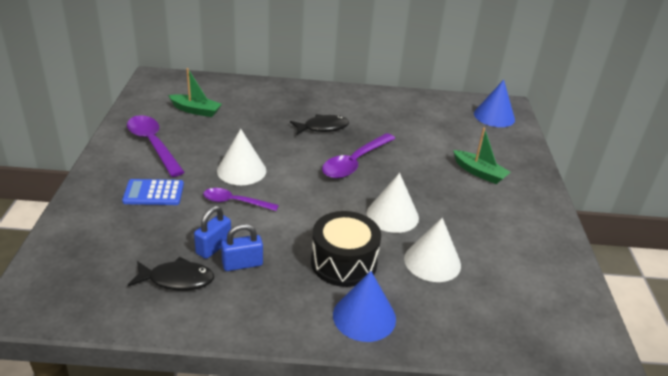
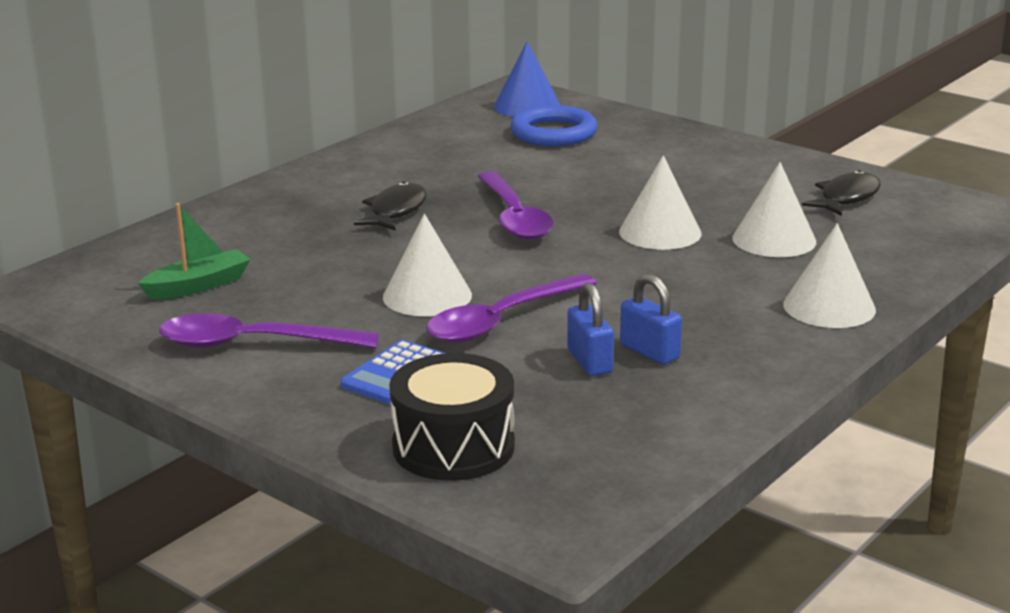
camera: 50 degrees left, 10 degrees down
(177, 279) = (632, 404): black fish -> black fish (846, 198)
(235, 202) = (502, 321): purple spoon -> purple spoon, size x1.59
(242, 264) = (649, 352): blue padlock -> blue padlock turned 60 degrees counterclockwise
(343, 262) = (719, 289): black drum -> black drum (453, 447)
(364, 316) = (829, 307): blue cone -> white cone
(472, 136) = (553, 133): none -> blue ring
(479, 173) = (637, 157): green boat -> none

